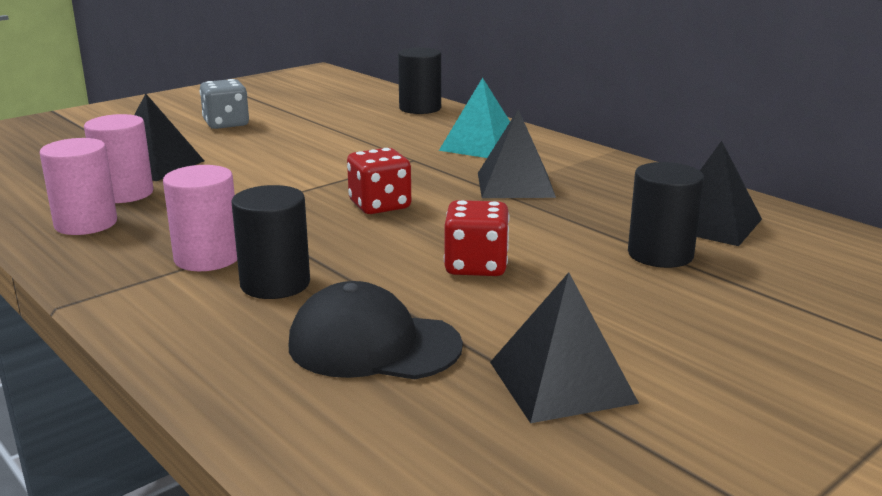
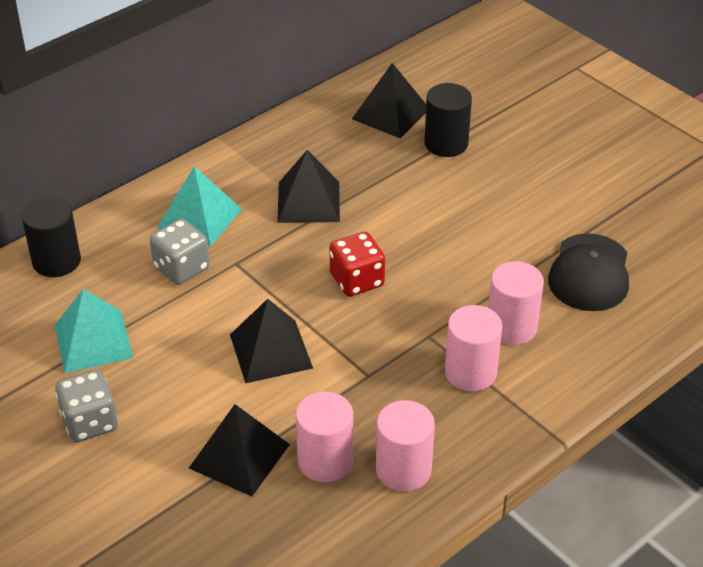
camera: 90 degrees left, 20 degrees up
(275, 284) = (511, 327): black cylinder -> pink cylinder
(318, 121) = (93, 341): none -> turquoise pyramid
(407, 142) = (181, 268): none -> grey dice
(476, 266) = (472, 228): red dice -> none
(561, 382) = (615, 200): black pyramid -> black pyramid (270, 351)

